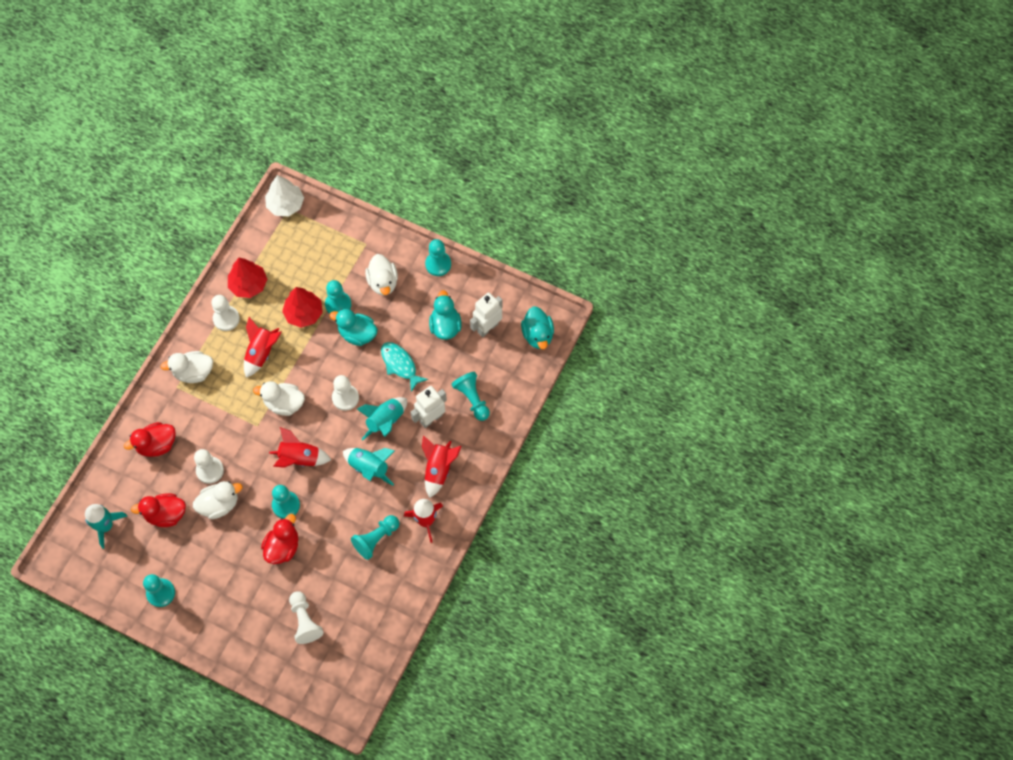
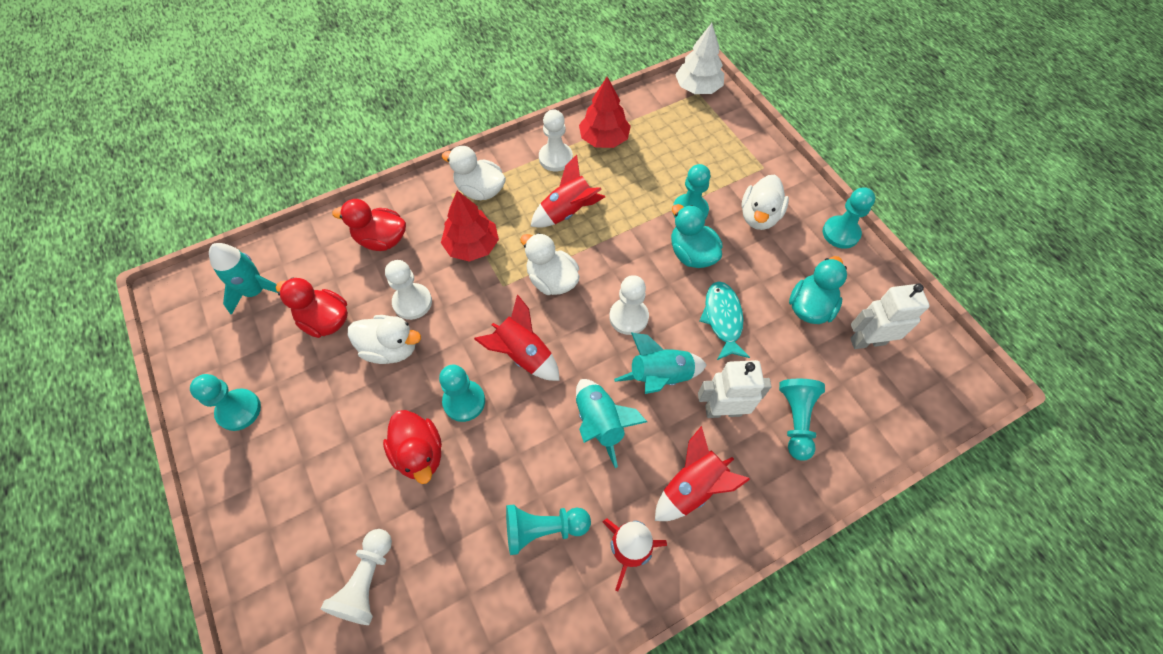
camera: 35 degrees right, 5 degrees down
(283, 547) = (419, 453): red duck -> red duck turned 90 degrees clockwise
(304, 313) = (644, 198): red tree -> red tree (472, 246)
(537, 335) = (936, 391): turquoise duck -> none

